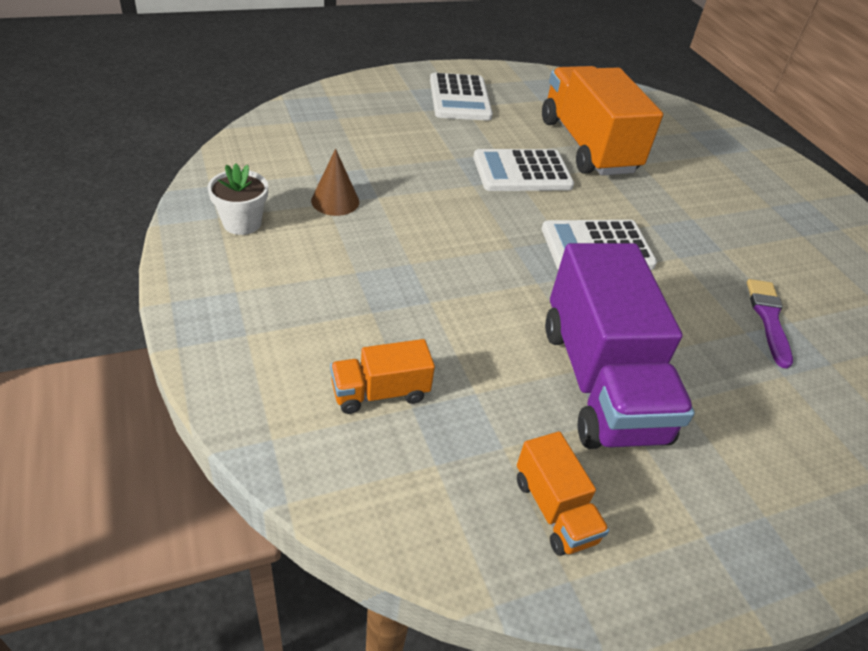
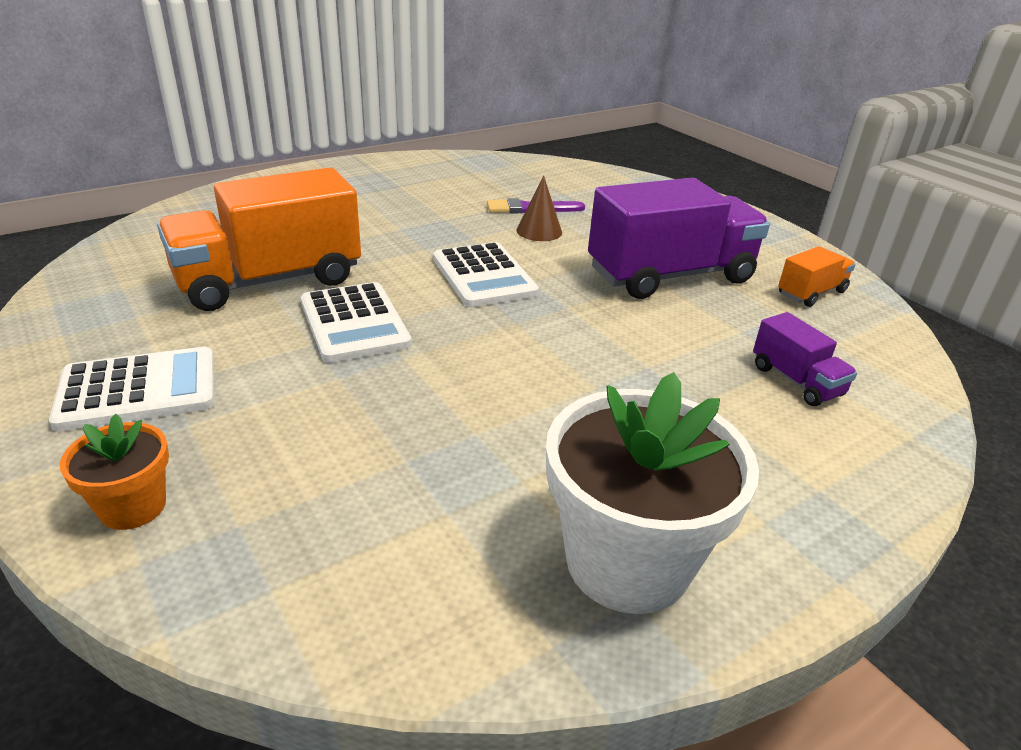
camera: 100 degrees left, 10 degrees down
(242, 223) = (627, 562): white flower pot -> white flower pot, size x1.96
(335, 201) = (510, 473): brown cone -> brown cone (539, 231)
(364, 95) = (133, 507): none -> orange flower pot
(380, 392) = (796, 381): orange truck -> purple truck

